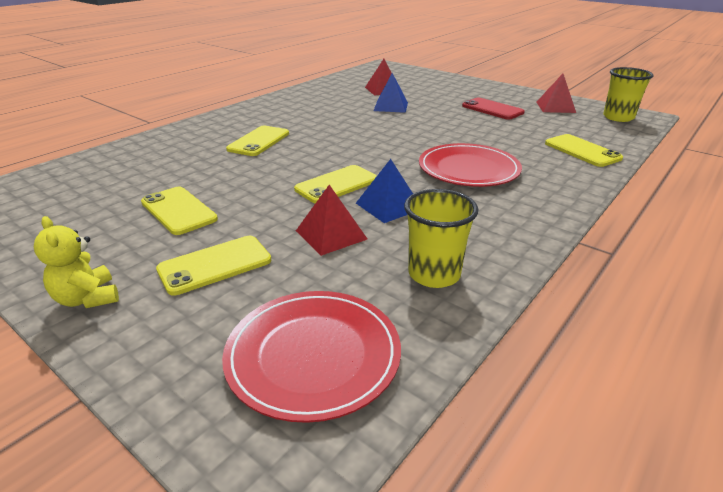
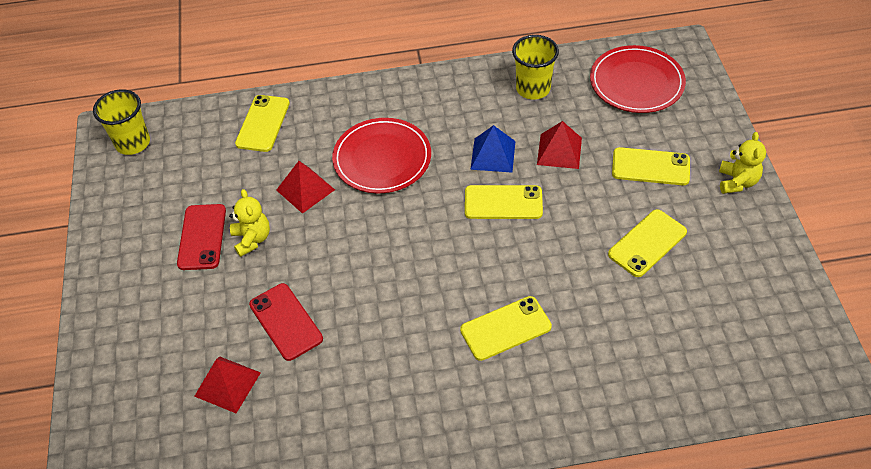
camera: 135 degrees left, 20 degrees up
(179, 211) = (647, 243): yellow phone -> yellow phone turned 45 degrees clockwise
(391, 106) = (286, 321): blue pyramid -> red phone
(466, 117) = (252, 239): none -> yellow teddy bear
(555, 107) = (140, 198): red pyramid -> red pyramid (305, 190)

